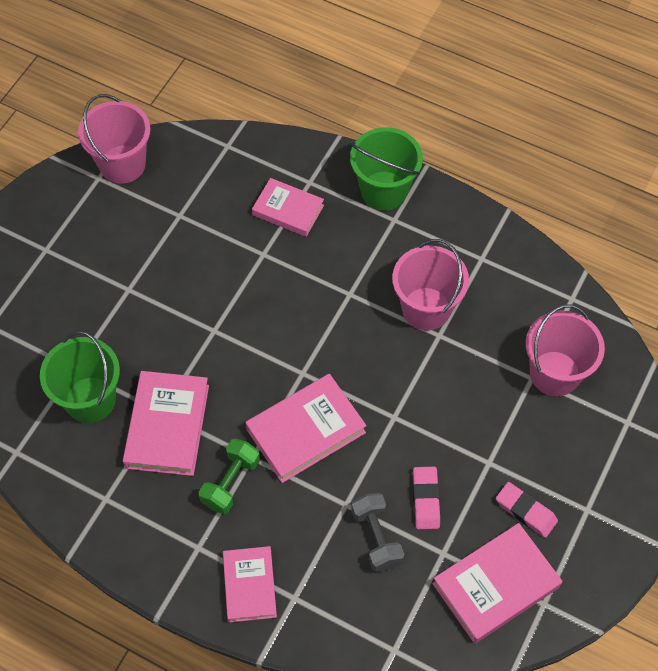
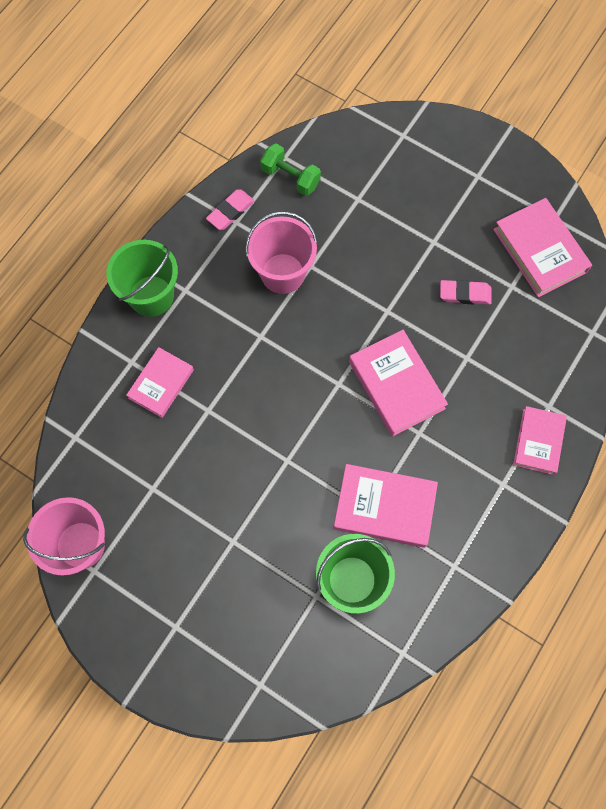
camera: 85 degrees left, 10 degrees up
(230, 482) = (443, 453): green dumbbell -> green dumbbell (290, 177)
(250, 586) = (538, 441): pink book -> pink book turned 75 degrees counterclockwise
(376, 538) = (497, 336): grey dumbbell -> none
(526, 511) = (477, 220): pink eraser -> pink eraser (230, 211)
(554, 373) = (355, 181): pink bucket -> none

